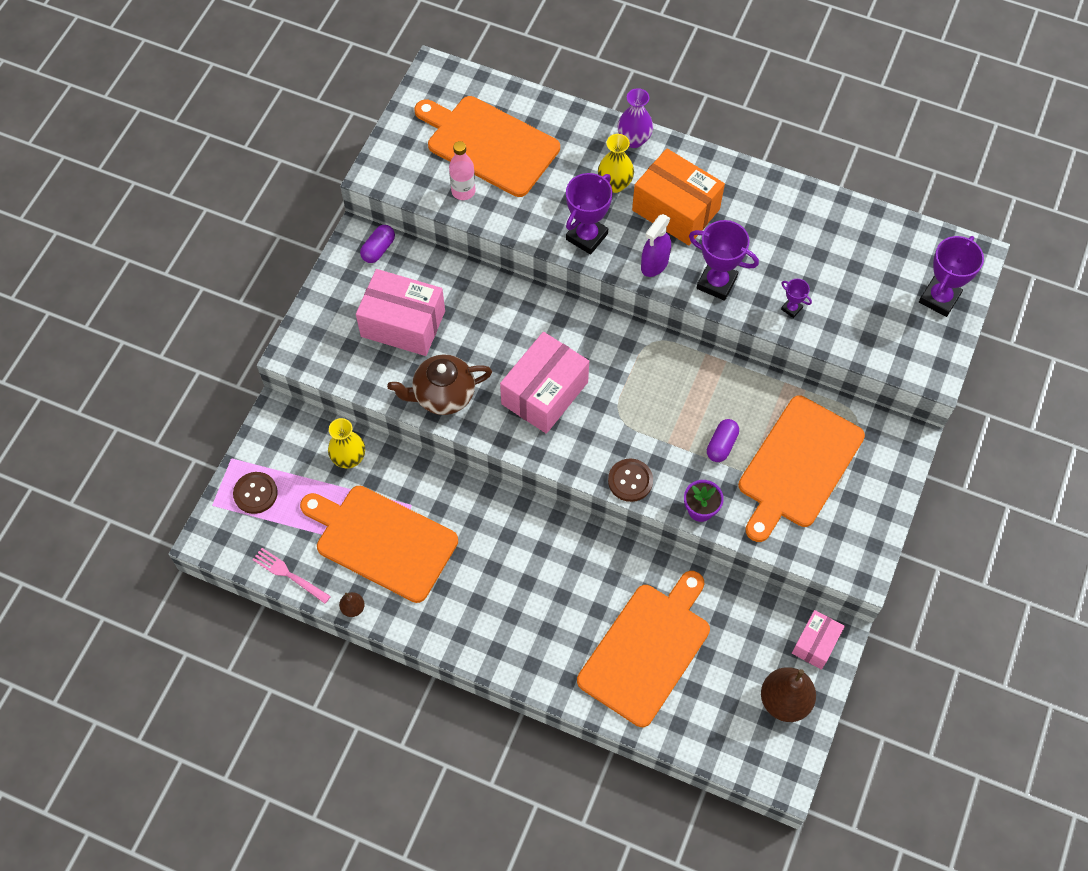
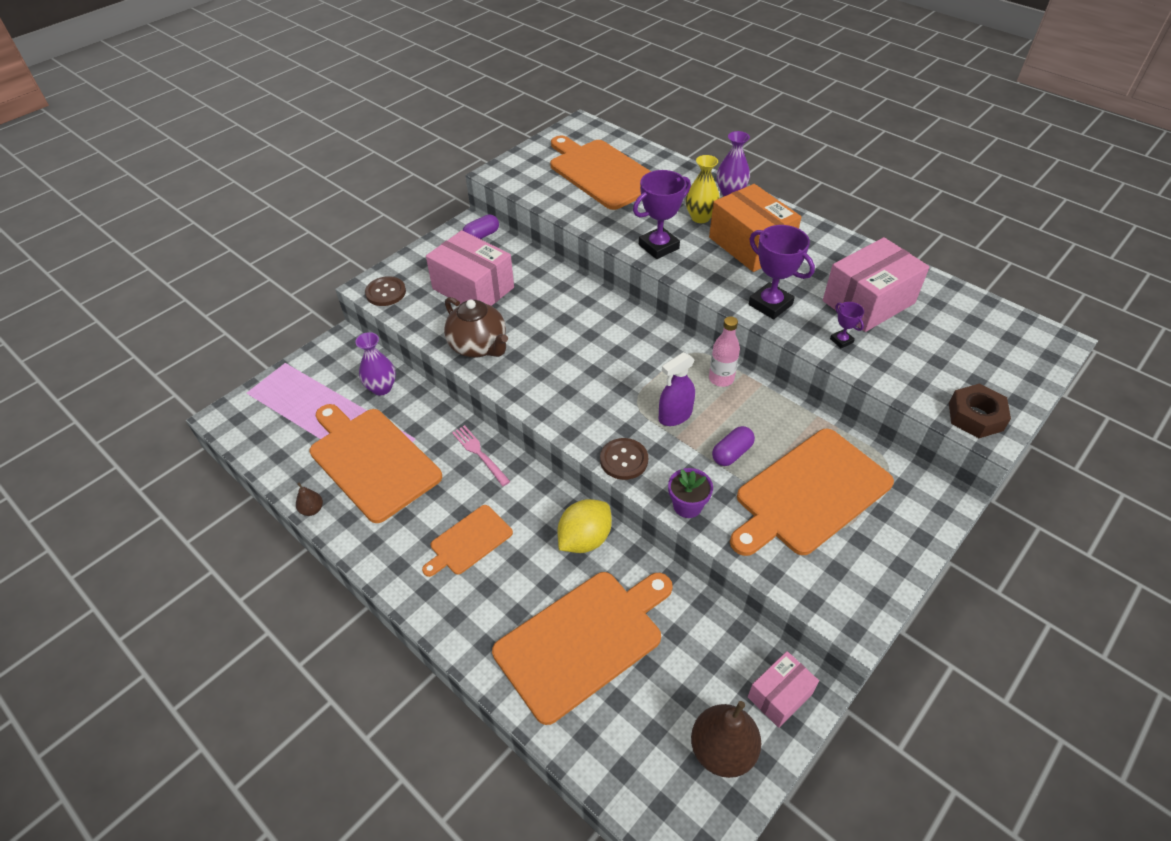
camera: 20 degrees right, 15 degrees down
(255, 493) = (287, 393): brown button -> brown button (386, 292)
(288, 574) = (273, 464): pink fork -> pink fork (479, 453)
(349, 458) = (381, 388): yellow vase -> purple vase
(443, 395) = (479, 346): brown teapot -> brown teapot turned 135 degrees counterclockwise
(463, 191) = (564, 196): pink bottle -> pink bottle (721, 379)
(512, 593) = (469, 541): none -> orange cutting board
(544, 393) = (573, 367): pink box -> pink box (868, 302)
(613, 559) = (584, 539): none -> yellow lemon
(654, 264) = (714, 278): purple spray bottle -> purple spray bottle (675, 416)
(920, 361) = (975, 416): none -> brown nut
(939, 298) = (1008, 367): purple trophy -> none

